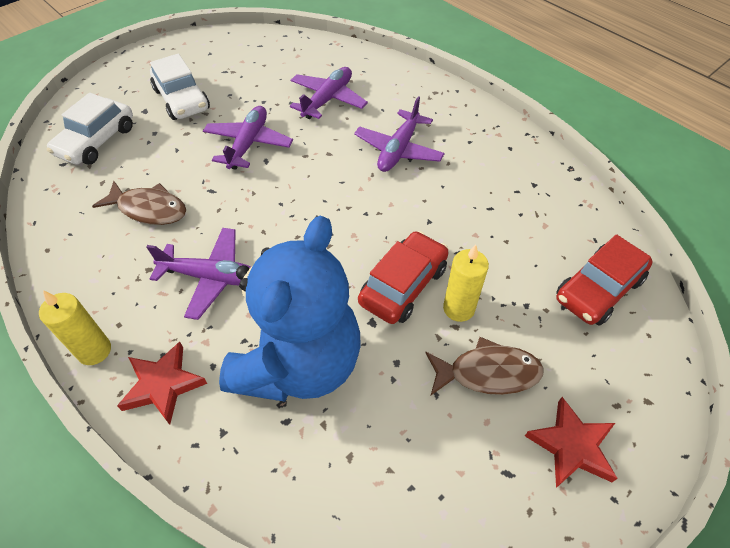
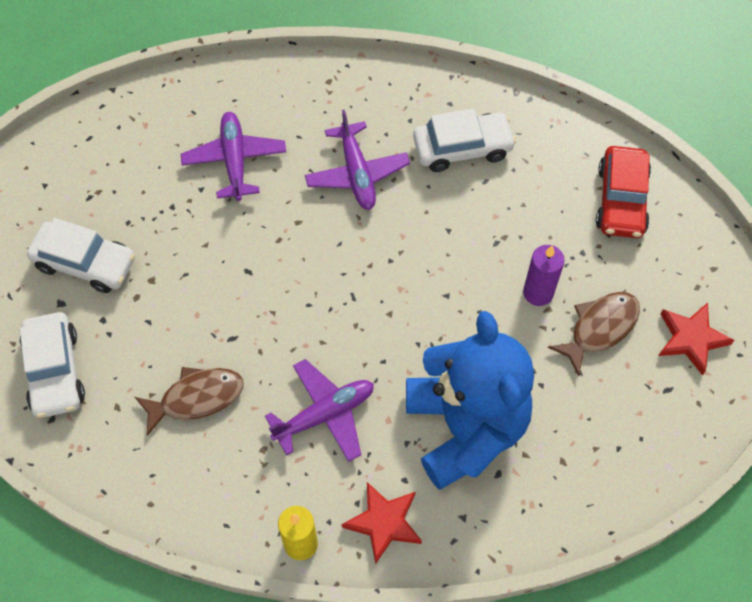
camera: 40 degrees left, 10 degrees up
(248, 144) = (212, 265): purple plane -> none
(403, 285) = (481, 304): red car -> none
(458, 308) = (538, 292): yellow candle -> purple candle
(492, 178) = (462, 148): none -> white car

